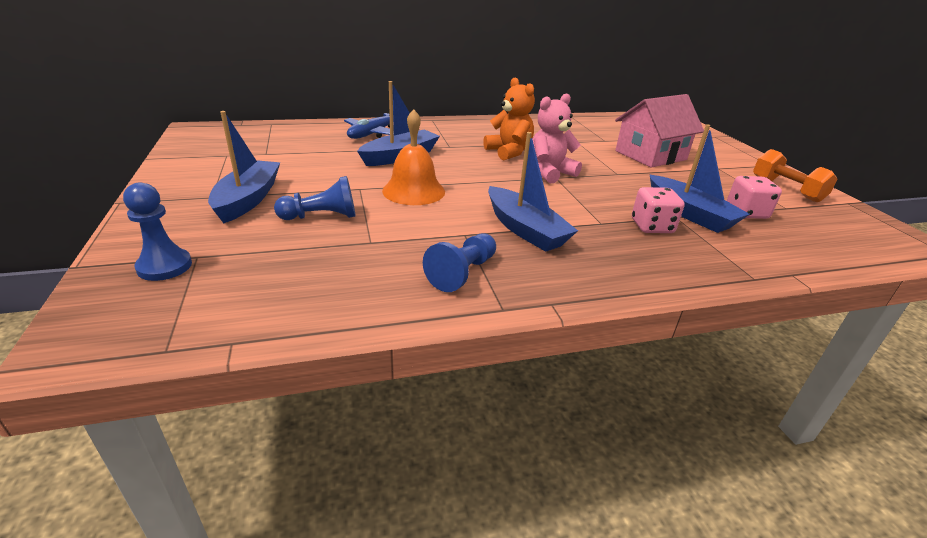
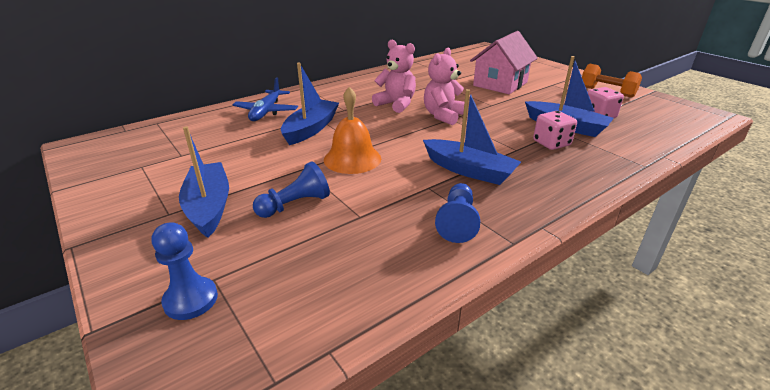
camera: 20 degrees left, 0 degrees up
(509, 152) = (396, 104): orange teddy bear -> pink teddy bear

